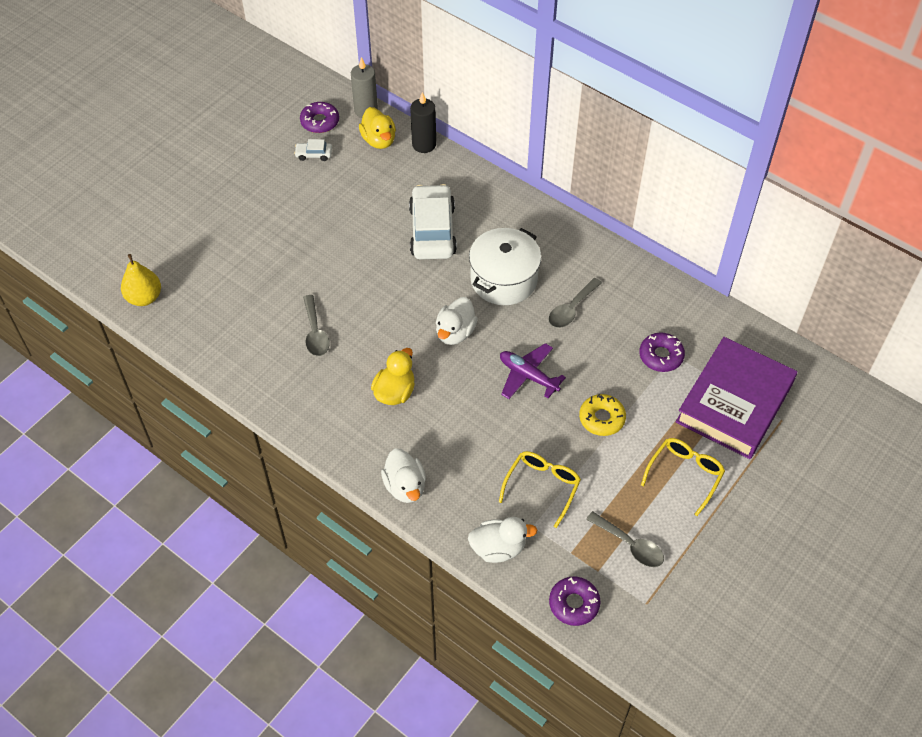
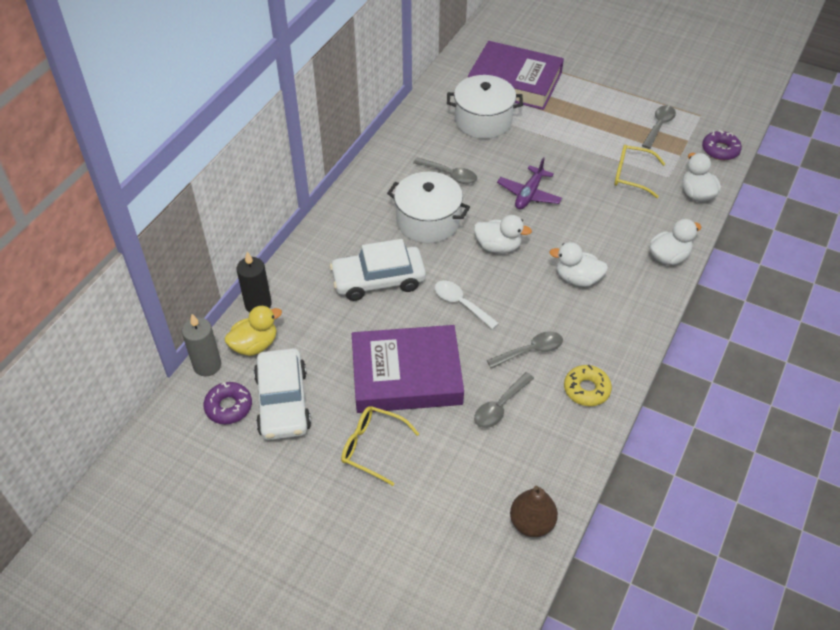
camera: 100 degrees left, 5 degrees down
(144, 297) = (531, 523): yellow pear -> brown pear
(261, 297) = (500, 406): none -> grey spoon
(314, 154) = (283, 402): white car -> white car, size x2.32
(316, 237) = (406, 375): none -> purple book
(387, 289) = (461, 303): none -> white spoon
(395, 392) = (577, 279): yellow duck -> white duck
(602, 418) = (555, 148): yellow donut -> yellow donut (586, 389)
(661, 356) = (483, 120): purple donut -> white pot
(685, 474) = (587, 103): yellow glasses -> yellow glasses (372, 447)

